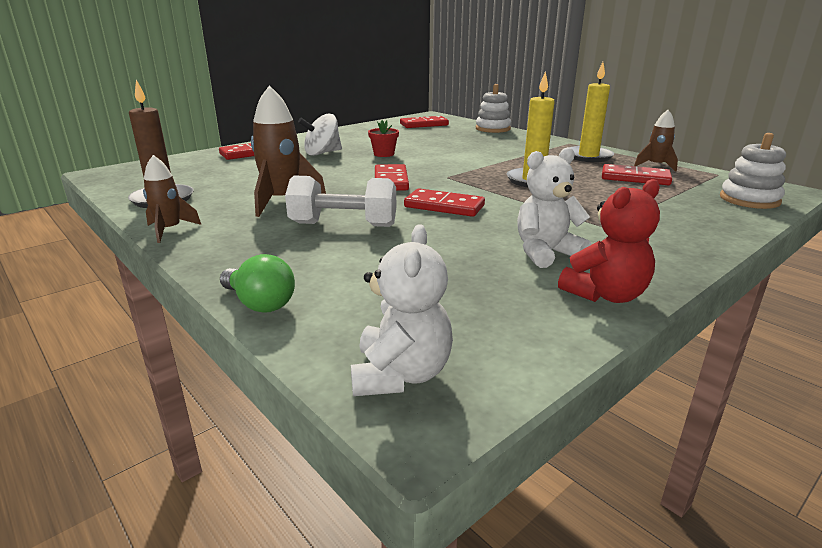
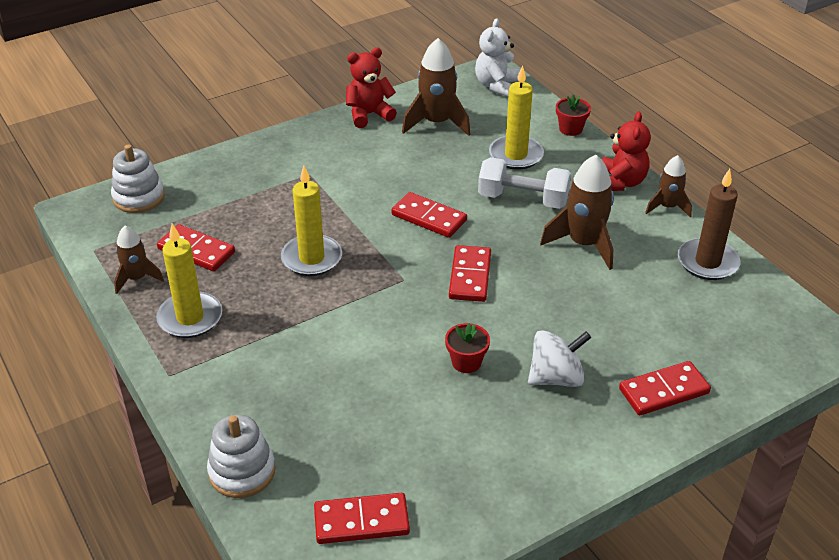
camera: 170 degrees left, 15 degrees up
(214, 246) = (620, 182): none -> red teddy bear
(260, 303) = (570, 129): green light bulb -> red flower pot
(353, 262) = (516, 155): none -> yellow candle
(487, 293) = (436, 123): none -> brown rocket
(546, 253) = (379, 150): white teddy bear -> none

